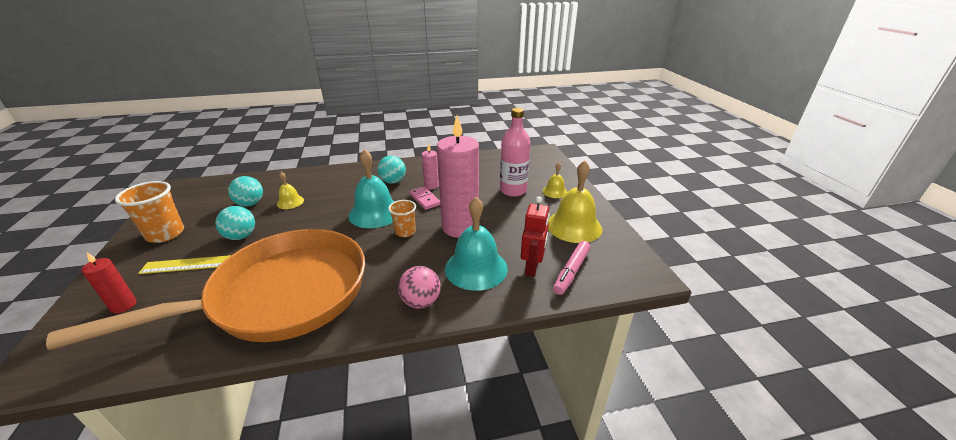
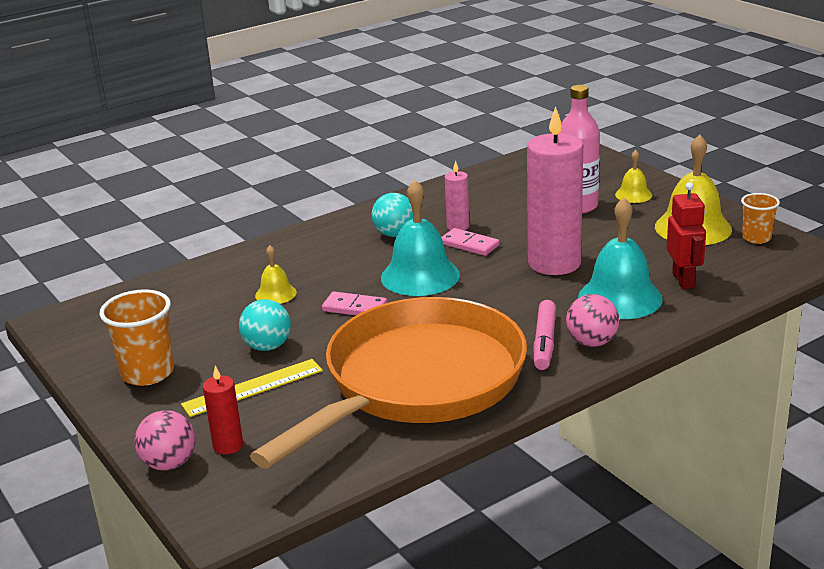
camera: 20 degrees left, 5 degrees down
(79, 307) = (169, 464): none -> pink ball
(250, 204) = (217, 310): turquoise ball -> none
(316, 224) = (354, 308): none -> pink domino
(405, 232) = (489, 285): orange cup -> orange cup (756, 238)
(571, 271) = (730, 273): pink marker -> pink marker (544, 342)

